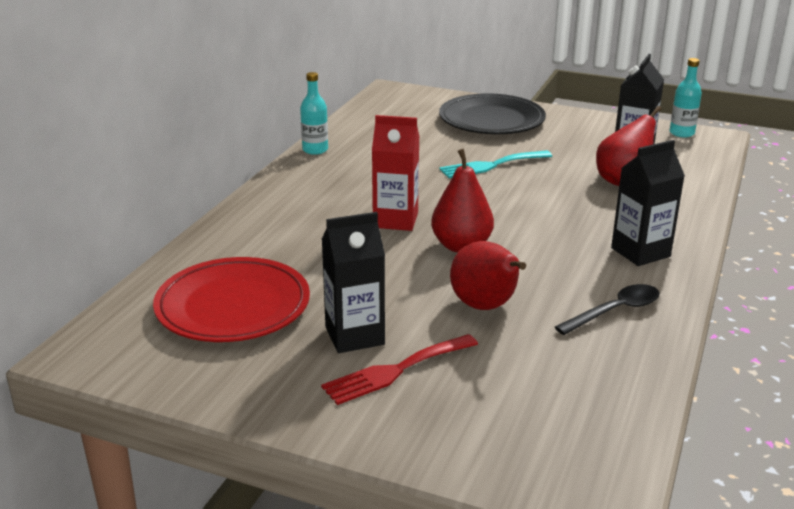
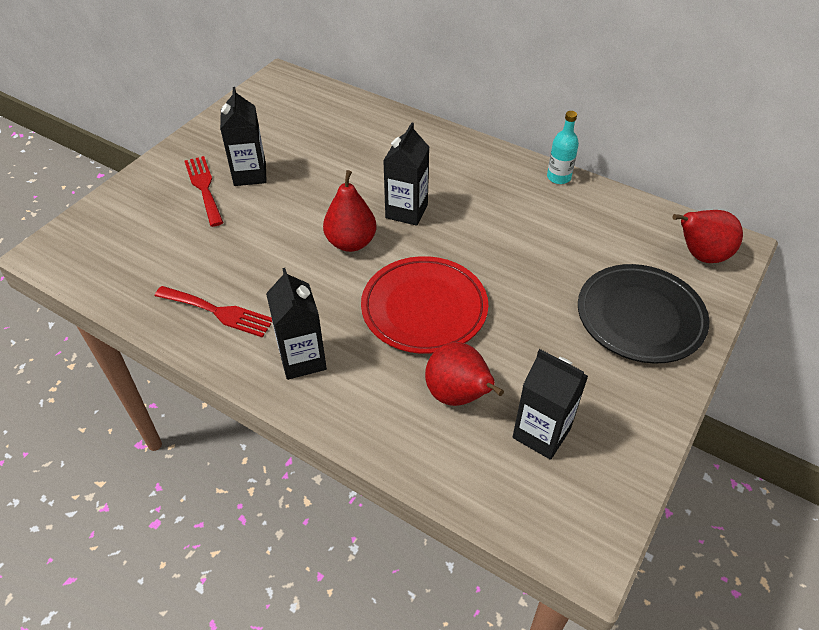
camera: 100 degrees right, 20 degrees up
(233, 307) = (306, 128): red plate -> red plate (424, 308)
(395, 220) = (406, 211): red carton -> black carton
(486, 307) = (257, 240): red pear -> red pear (700, 255)
(491, 165) = (511, 292): turquoise fork -> none
(615, 311) = (218, 312): black spoon -> red fork
(681, 133) = (601, 514): turquoise bottle -> none

